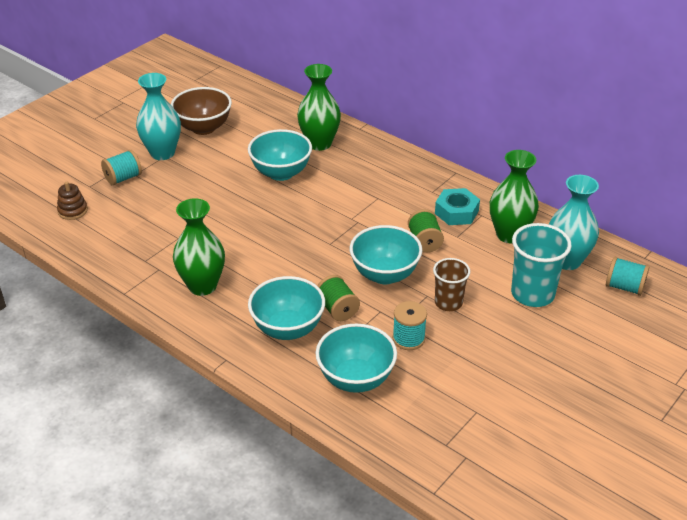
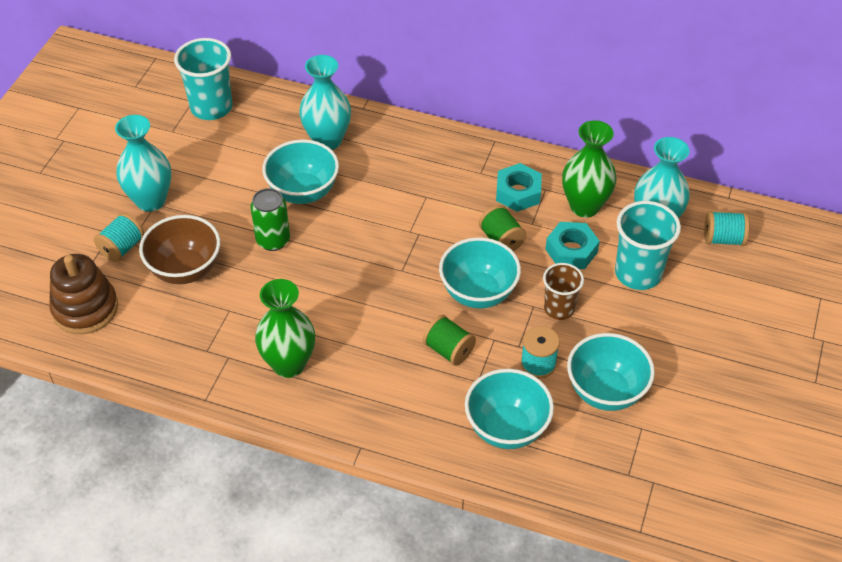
camera: 20 degrees left, 10 degrees up
(73, 211) = (85, 308): brown stacking toy -> brown stacking toy, size x1.84
(203, 128) = (182, 153): brown bowl -> brown bowl (185, 269)
(239, 199) = (273, 240): none -> green can
(243, 104) = (211, 107): none -> turquoise cup
(288, 329) = (408, 390): turquoise bowl -> turquoise bowl (606, 391)
(319, 143) = (327, 140): green vase -> turquoise vase
(481, 263) = (571, 251): none -> turquoise nut

